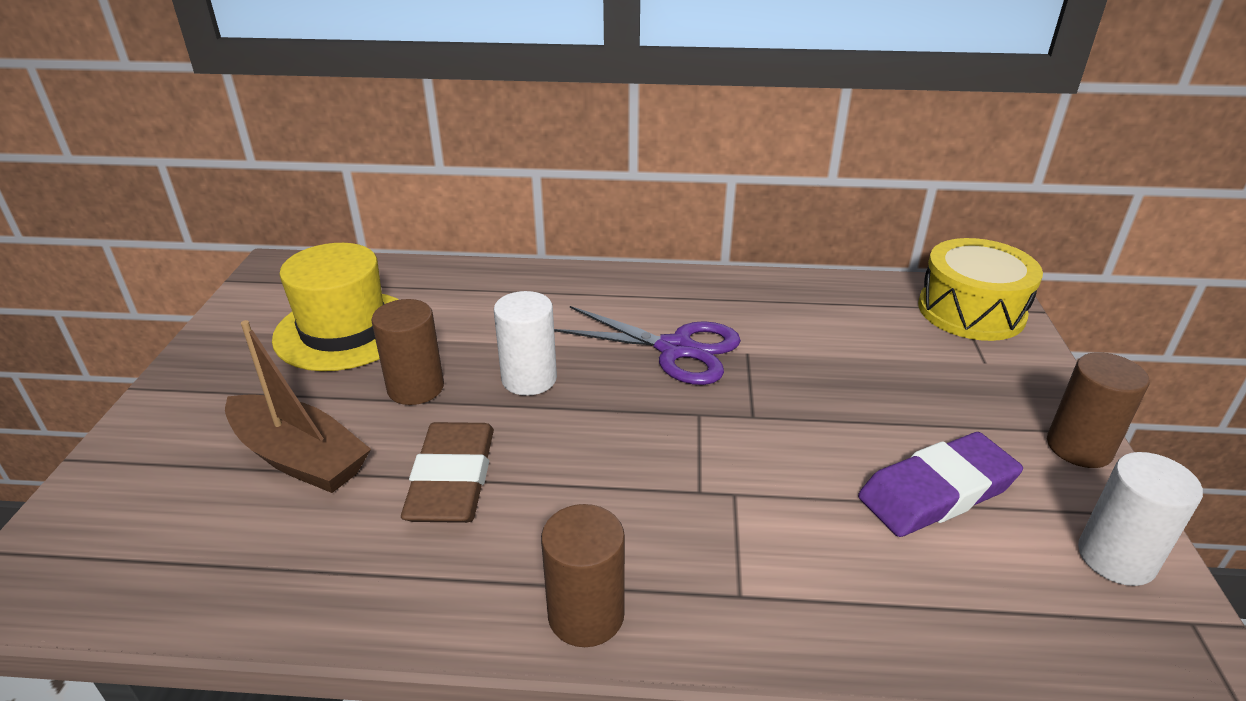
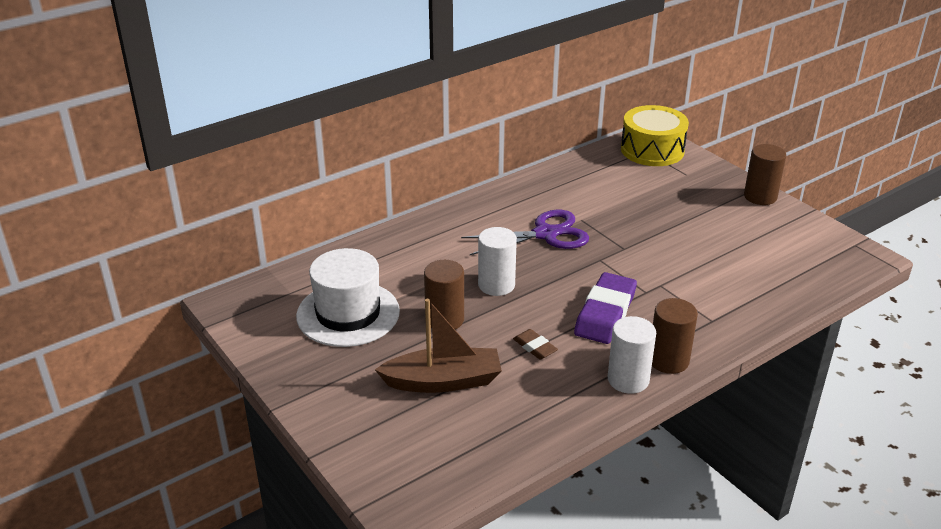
camera: 40 degrees left, 0 degrees up
(344, 330) = (348, 313): yellow hat -> white hat
(452, 479) = (535, 347): brown eraser -> brown eraser, size x0.50
(937, 491) = (732, 242): purple eraser -> purple eraser (605, 313)
(1116, 558) = (813, 235): white cylinder -> white cylinder (628, 380)

